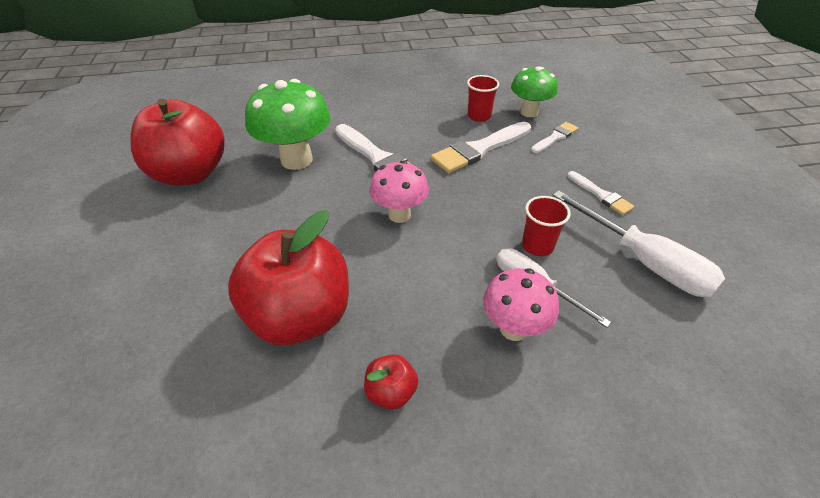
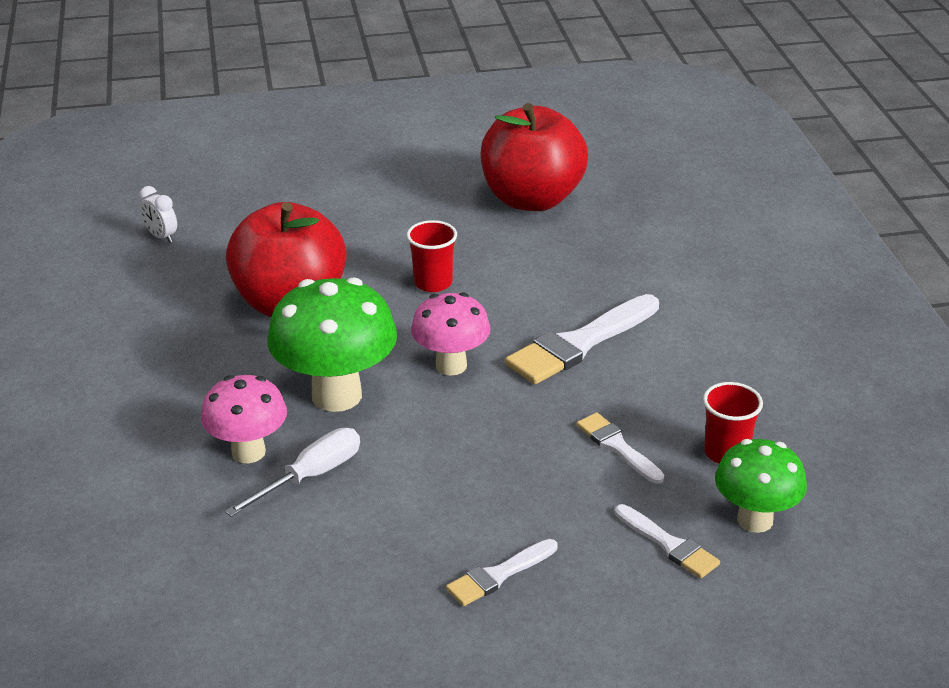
camera: 90 degrees right, 10 degrees down
(126, 460) = (161, 237): none -> white clock
(296, 160) = (569, 273): green mushroom -> green mushroom (336, 395)
(391, 392) = (188, 365): red apple -> none
(479, 149) = (617, 446): white brush -> white brush, size x0.56
(537, 246) = (383, 487): red cup -> red cup (433, 283)
(643, 261) = (345, 591): white screwdriver -> none

